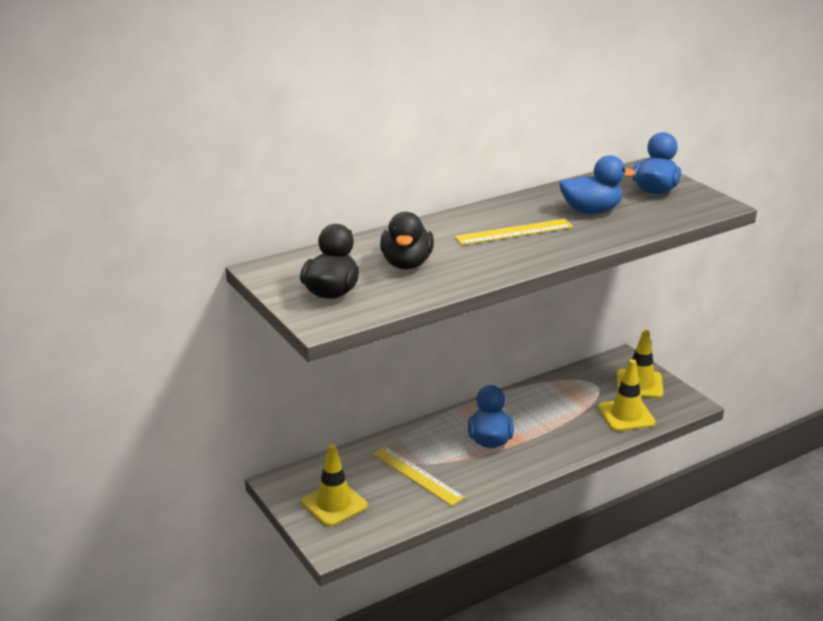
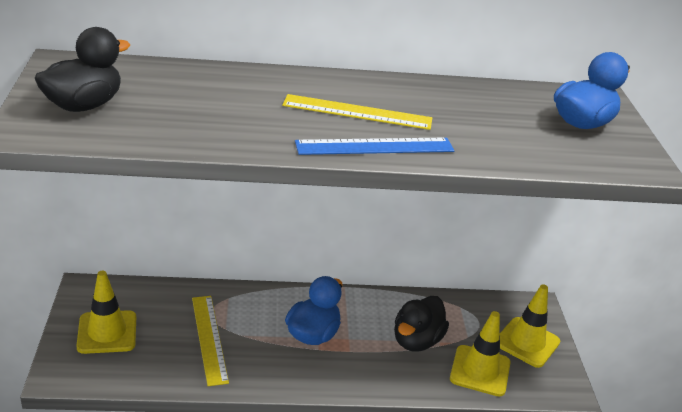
camera: 25 degrees right, 5 degrees up
(406, 264) = (198, 104): black duck -> black duck (416, 341)
(555, 250) = (375, 147): none -> blue ruler
(591, 211) = (475, 120): blue duck -> none

